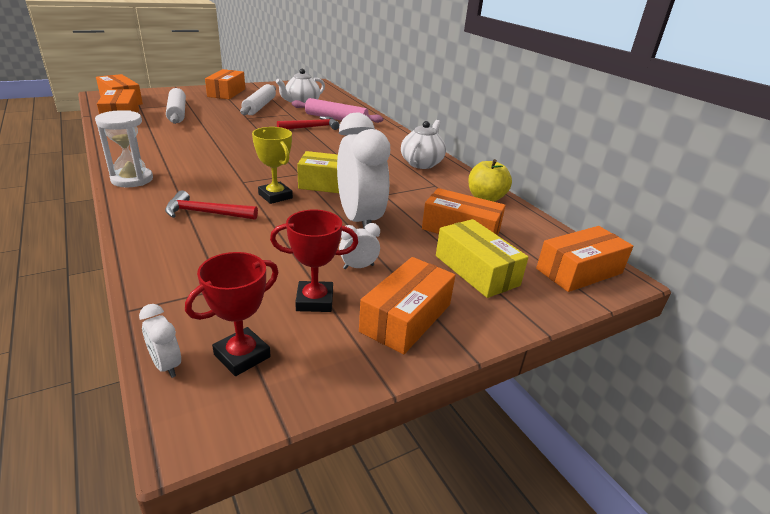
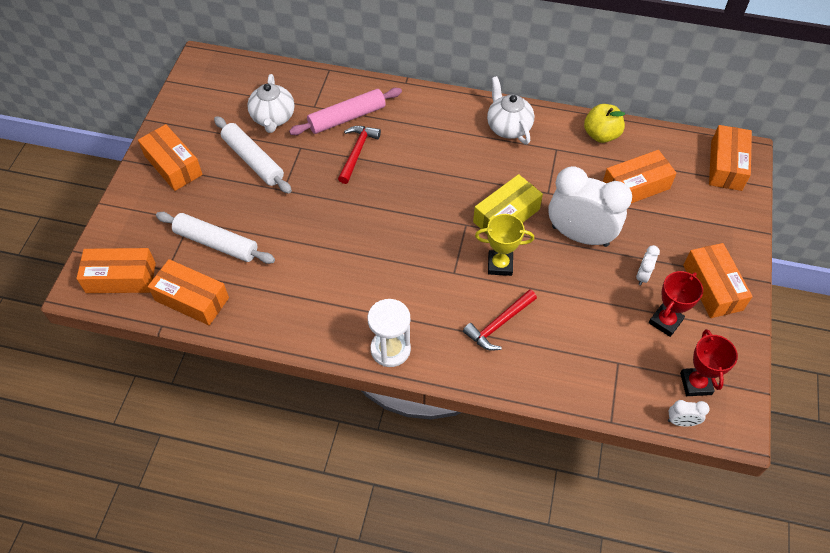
camera: 45 degrees left, 25 degrees up
(476, 270) = (689, 217): yellow box -> none

